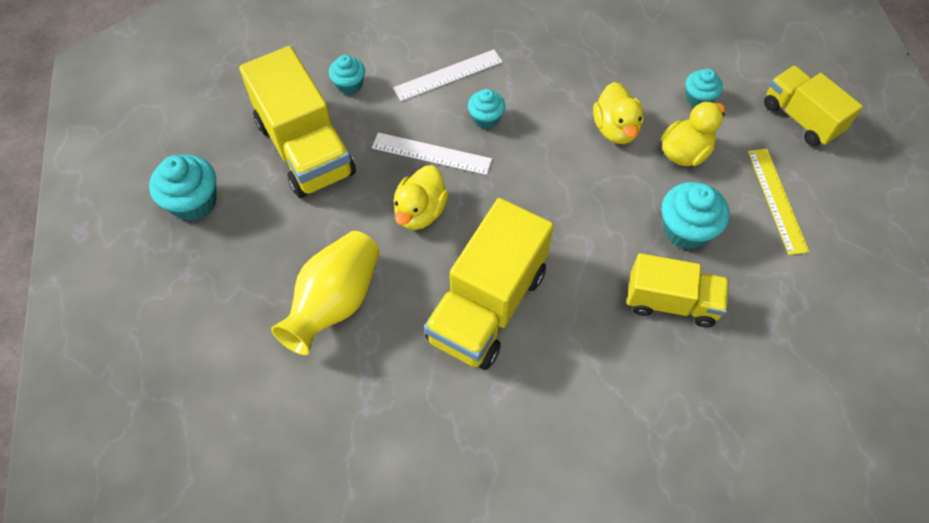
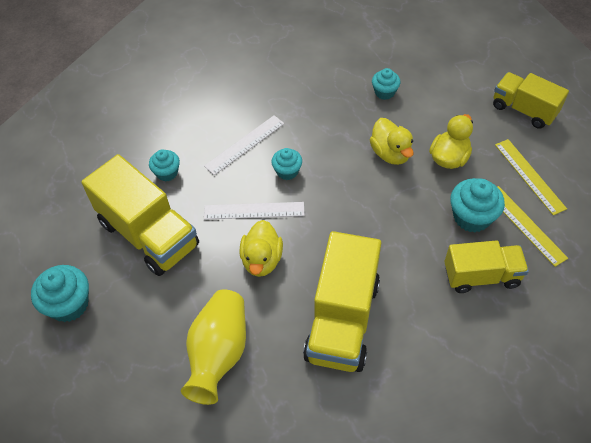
camera: 15 degrees left, 5 degrees down
(698, 98) = (444, 114): turquoise cupcake -> turquoise cupcake (384, 92)
(749, 257) = (525, 225): none -> yellow ruler

